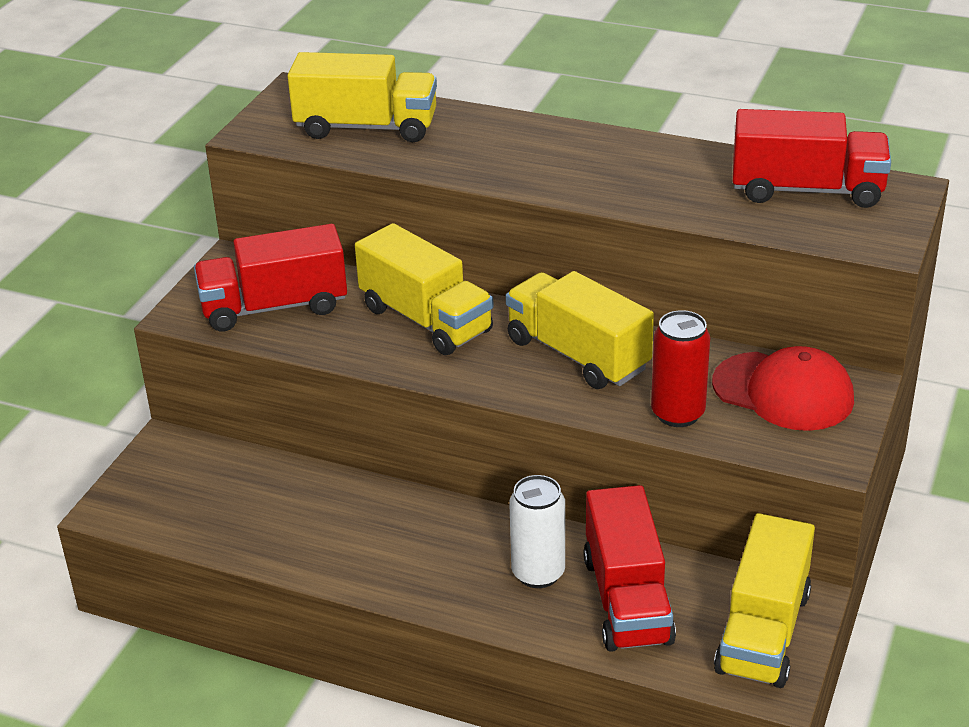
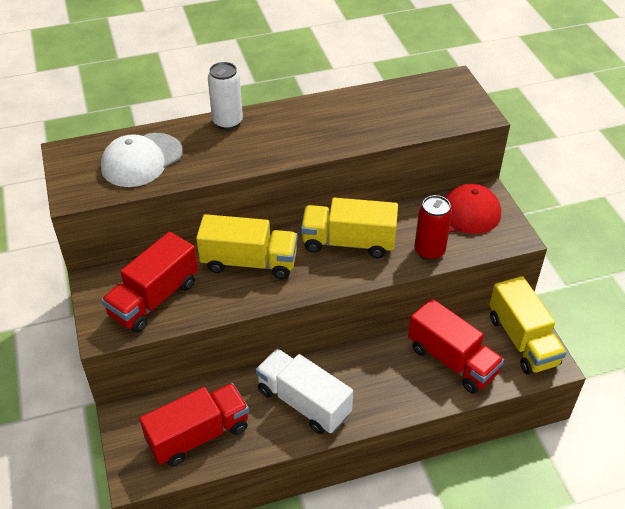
camera: 40 degrees left, 10 degrees up
(366, 127) = (141, 160): yellow truck -> white cap
(376, 540) = (303, 402): none -> white truck
(538, 573) = (399, 371): white can -> white can (227, 122)
(807, 190) = (414, 99): red truck -> red truck (198, 435)

